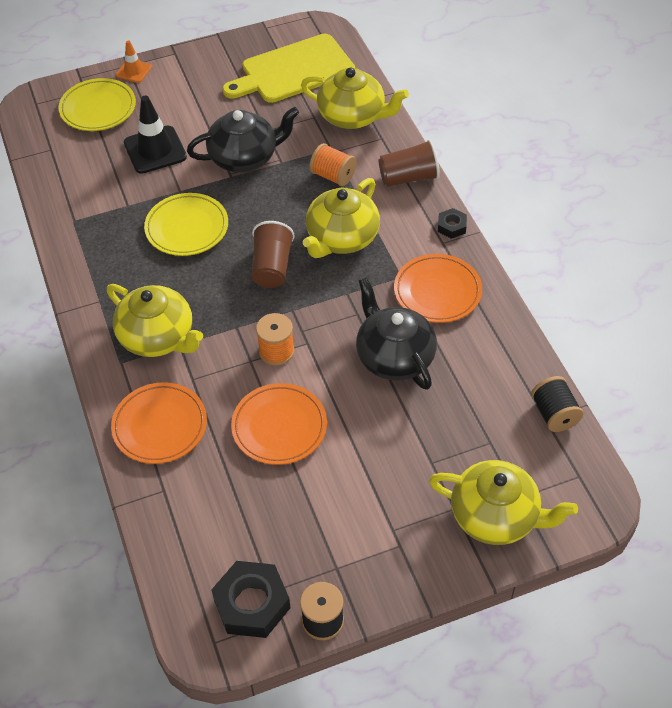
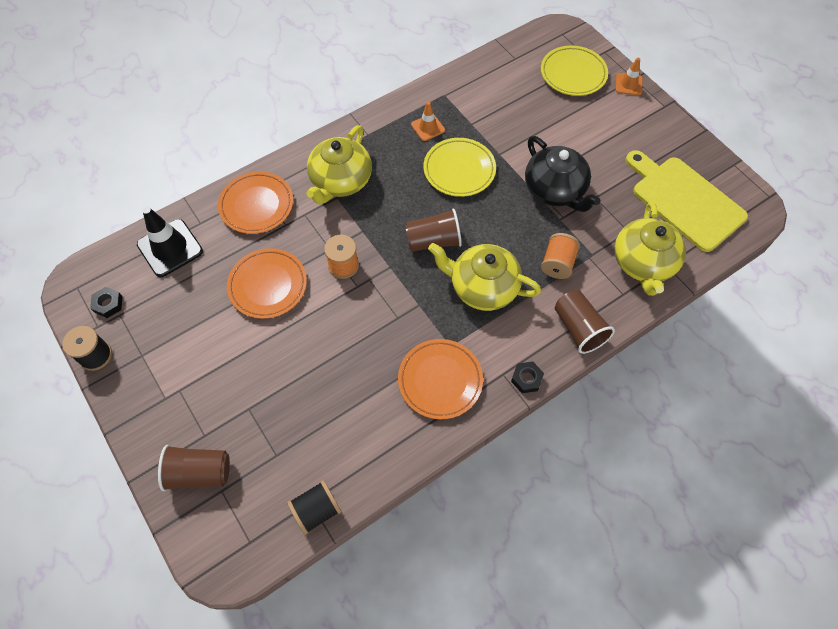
camera: 75 degrees right, 10 degrees up
(115, 244) = (428, 127): none -> orange traffic cone
(155, 150) = (540, 125): black traffic cone -> black traffic cone (170, 248)
(252, 603) = (108, 304): black nut -> black nut, size x0.52
(394, 357) = (356, 357): black teapot -> none
(496, 516) = (199, 472): yellow teapot -> brown cup

